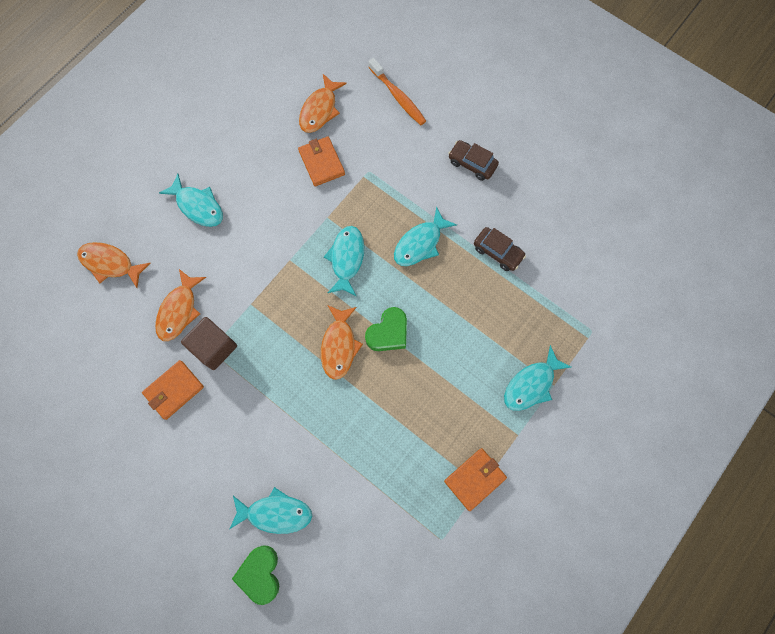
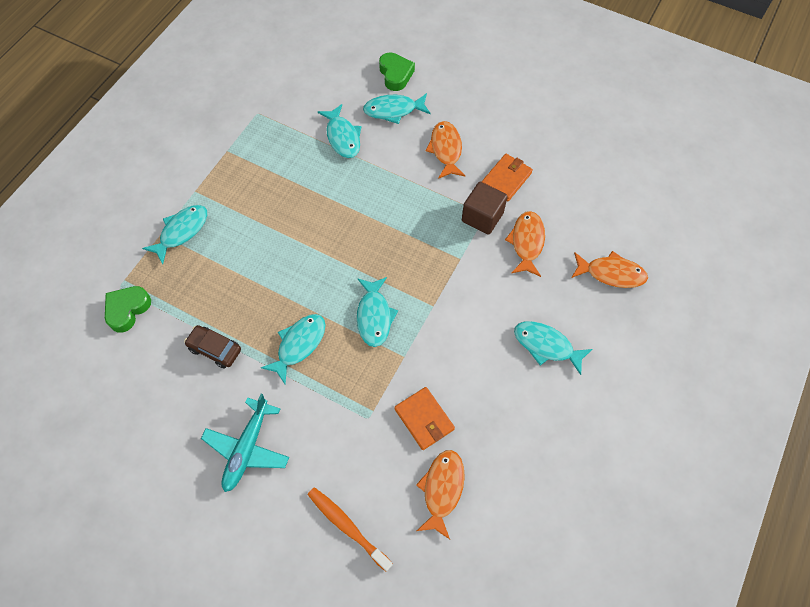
camera: 170 degrees right, 10 degrees down
(339, 346) = (366, 236): orange fish -> orange fish (446, 150)
(343, 482) = (342, 137): none -> turquoise fish
(388, 333) = (321, 254): green heart -> green heart (127, 310)
(472, 163) = (247, 448): brown car -> turquoise plane
(474, 479) = (232, 155): orange wallet -> none

